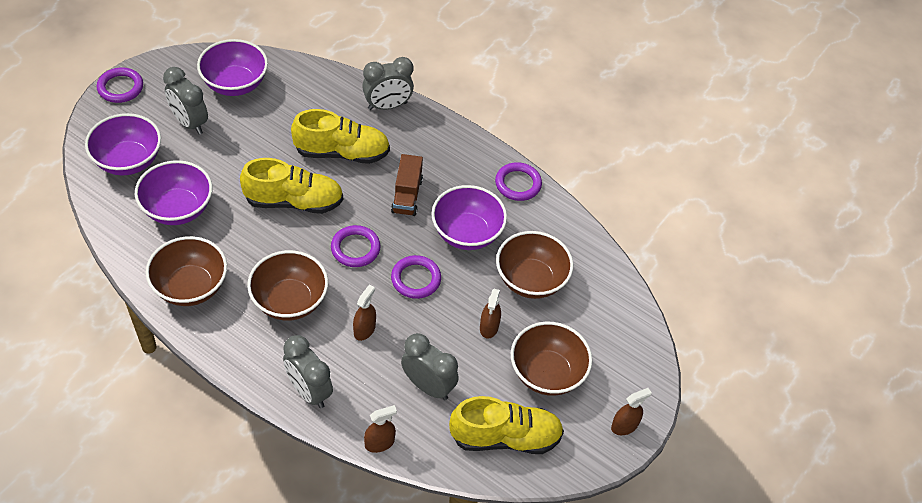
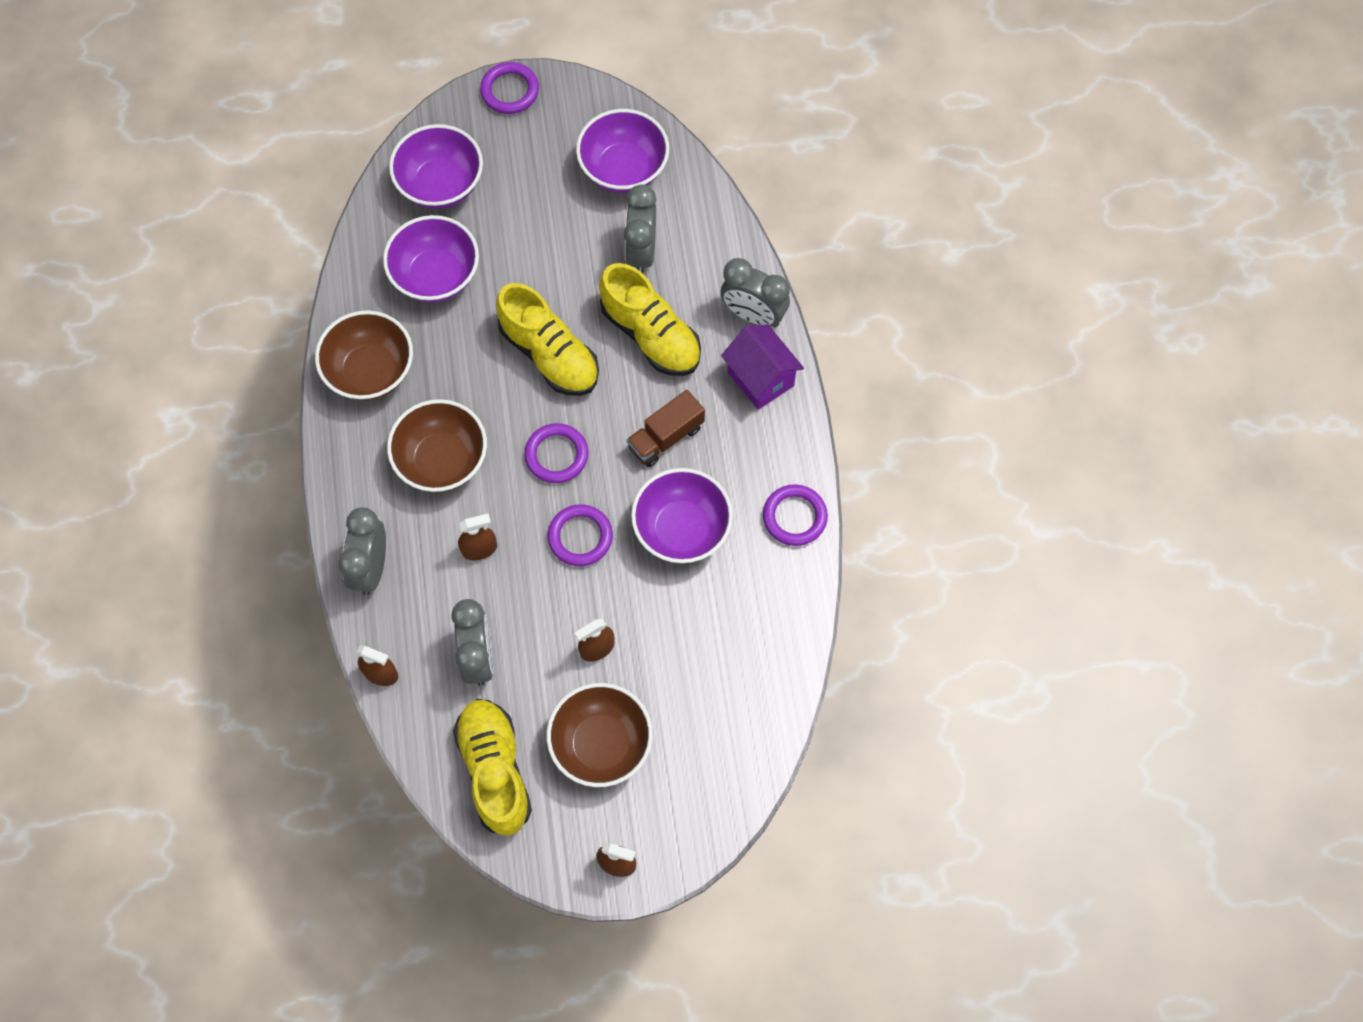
camera: 50 degrees right, 15 degrees up
(190, 123) = (537, 183): grey clock -> grey clock (641, 252)
(426, 133) = (760, 379): none -> purple house
(505, 437) = (495, 770): yellow shoe -> yellow shoe turned 150 degrees counterclockwise
(531, 280) = (691, 634): brown bowl -> none

